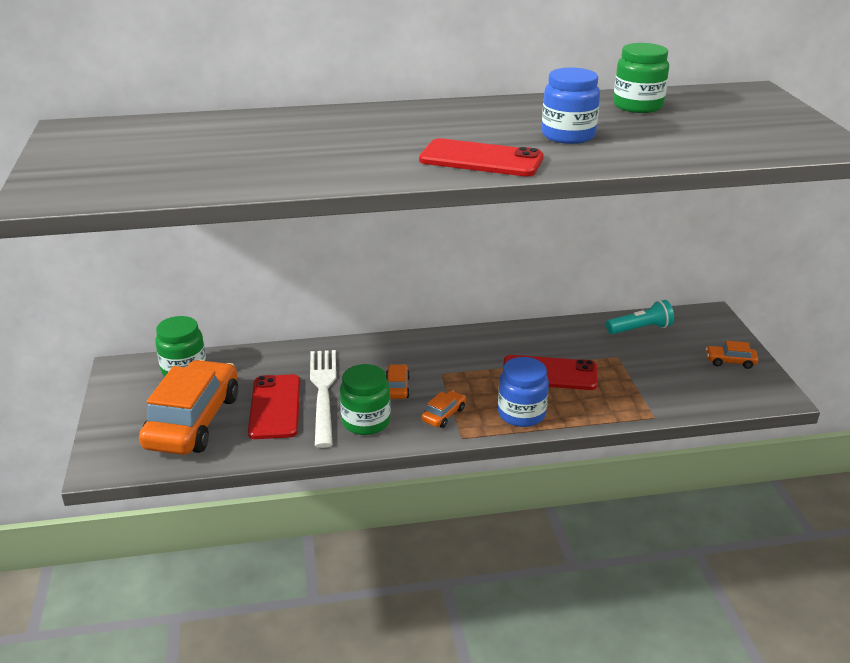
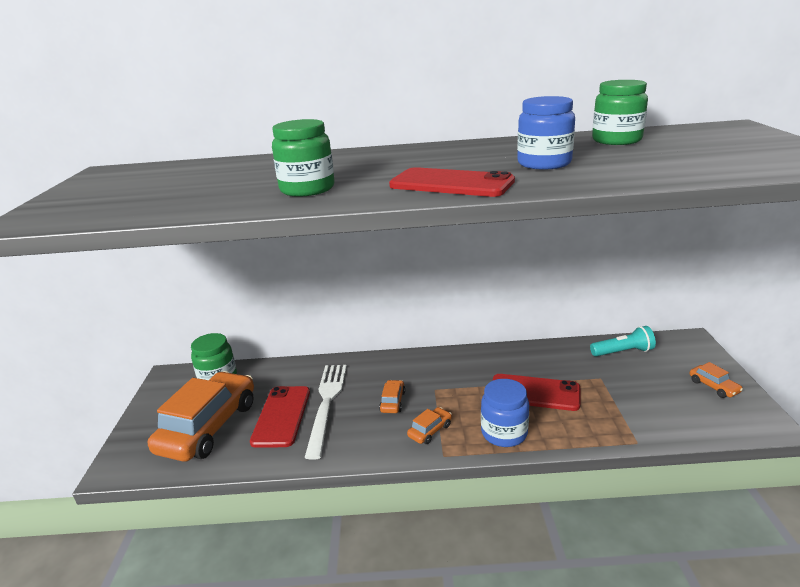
camera: 10 degrees right, 5 degrees down
(366, 422) = (357, 434): green jar -> green jar (307, 189)
(730, 361) = (713, 386): orange car -> orange car turned 135 degrees counterclockwise

